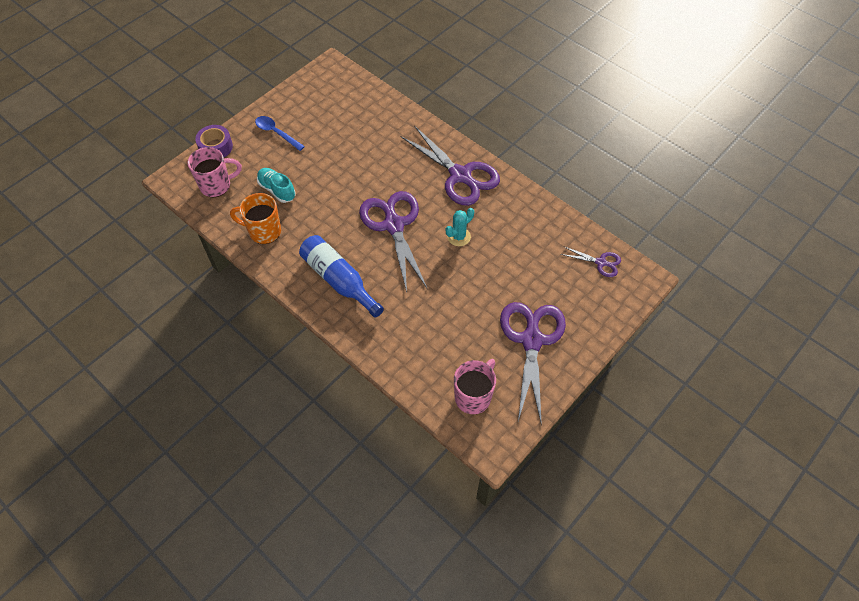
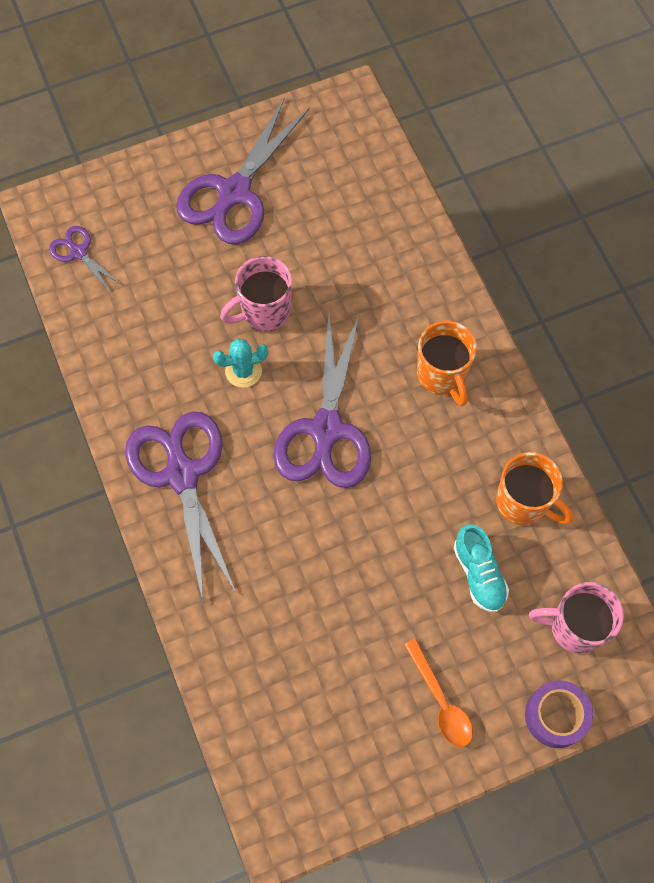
camera: 155 degrees left, 10 degrees up
(276, 133) = (440, 701): blue spoon -> orange spoon
(339, 280) = (442, 375): blue bottle -> orange mug
(473, 397) = (342, 158): pink mug -> pink mug (264, 311)

